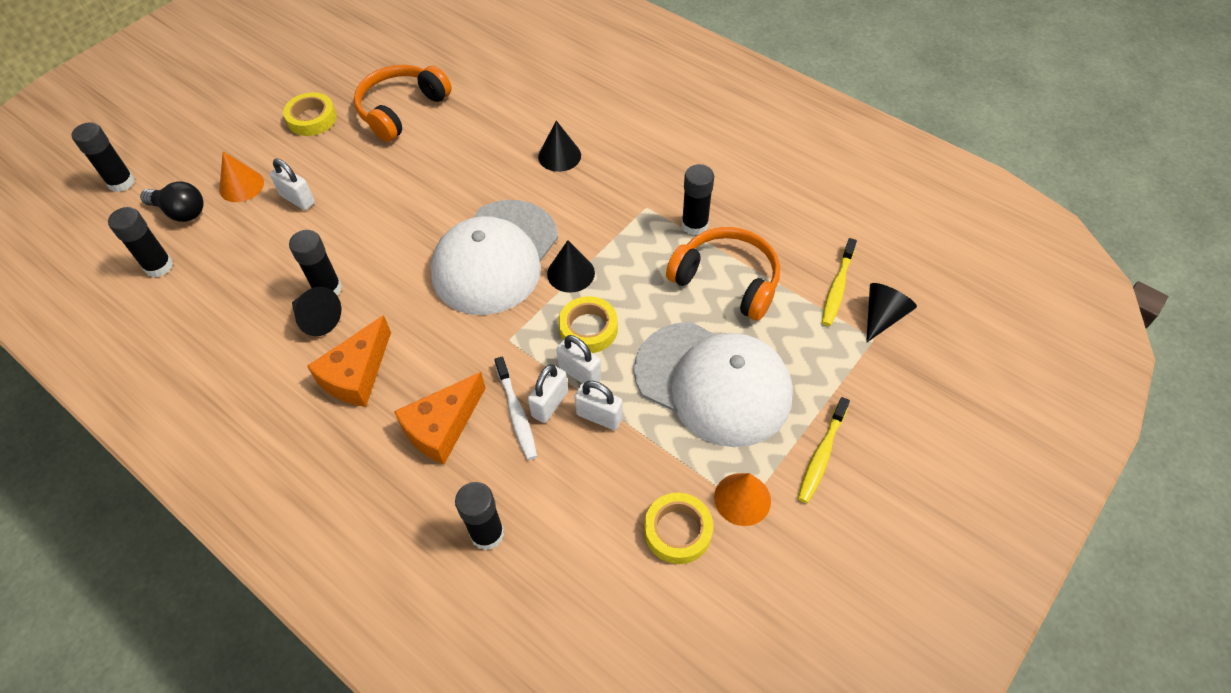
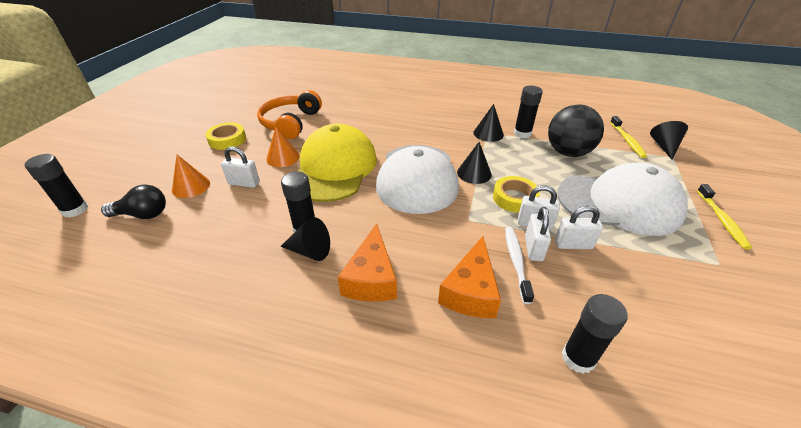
camera: 25 degrees left, 15 degrees down
(159, 266) = (138, 256): black glue stick -> none
(409, 208) = (334, 168): none -> yellow cap
(516, 413) = (516, 262): white toothbrush -> white toothbrush turned 135 degrees counterclockwise
(559, 156) = (413, 122): black cone -> black cone (488, 133)
(677, 531) = (701, 297): yellow tape -> none
(727, 280) = (568, 152): orange headphones -> black ball
(742, 499) = (712, 261): orange cone -> orange cone (283, 157)

